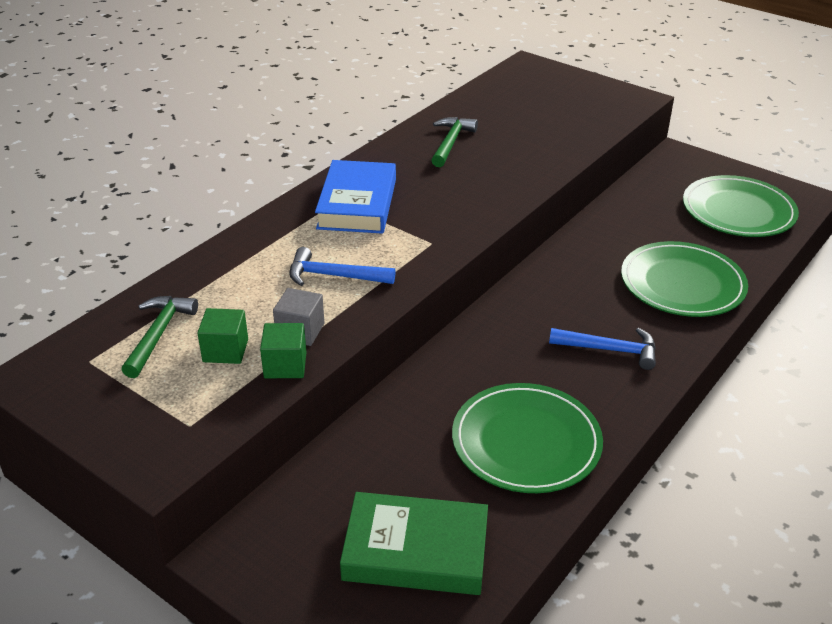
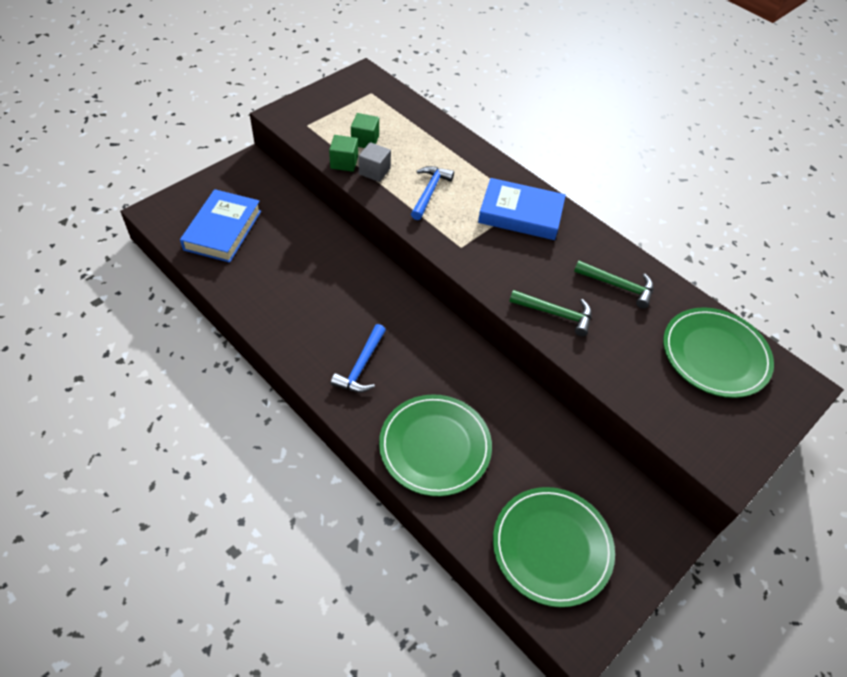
camera: 95 degrees right, 15 degrees up
(158, 334) = (388, 116): green hammer -> green hammer (556, 314)
(415, 551) = (223, 230): green book -> blue book
(526, 442) = (285, 295): green plate -> green plate (715, 355)

